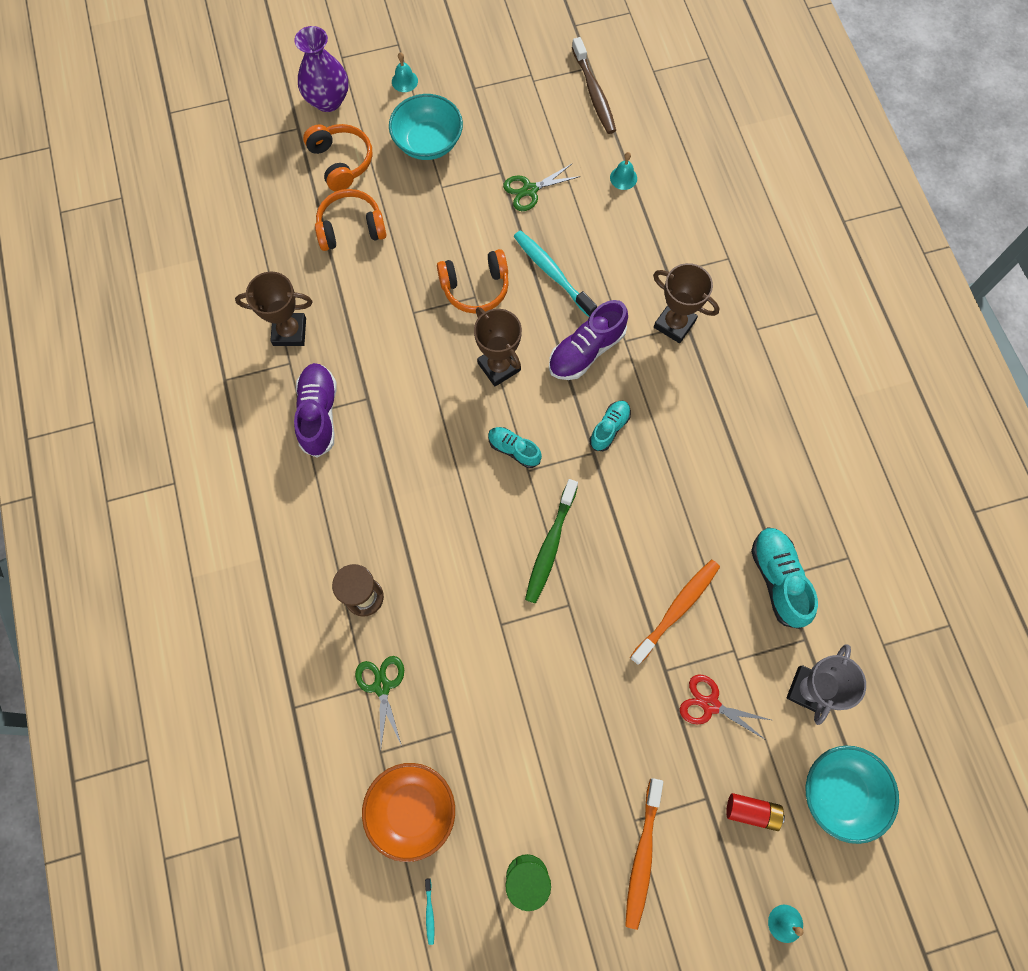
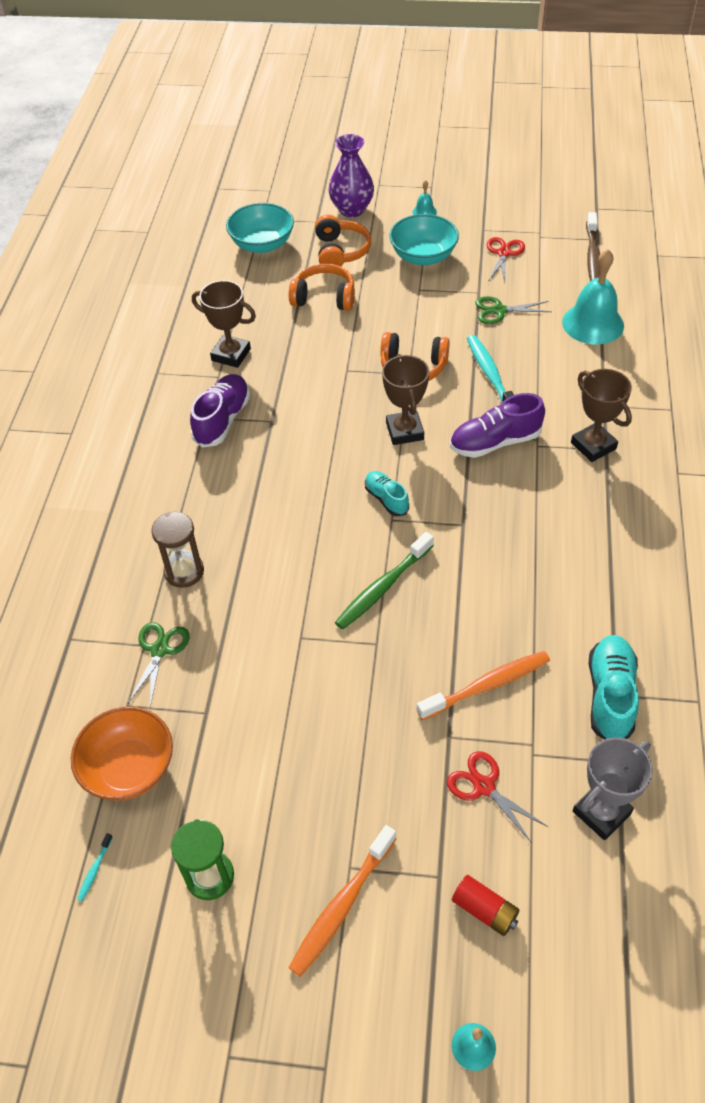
camera: 25 degrees right, 20 degrees down
(506, 114) = (504, 253): none -> red scissors
(609, 428) = (488, 510): turquoise shoe -> none
(623, 178) = (593, 323): turquoise bell -> turquoise bell, size x2.23
(840, 792) = (597, 931): turquoise bowl -> turquoise bowl (262, 244)

